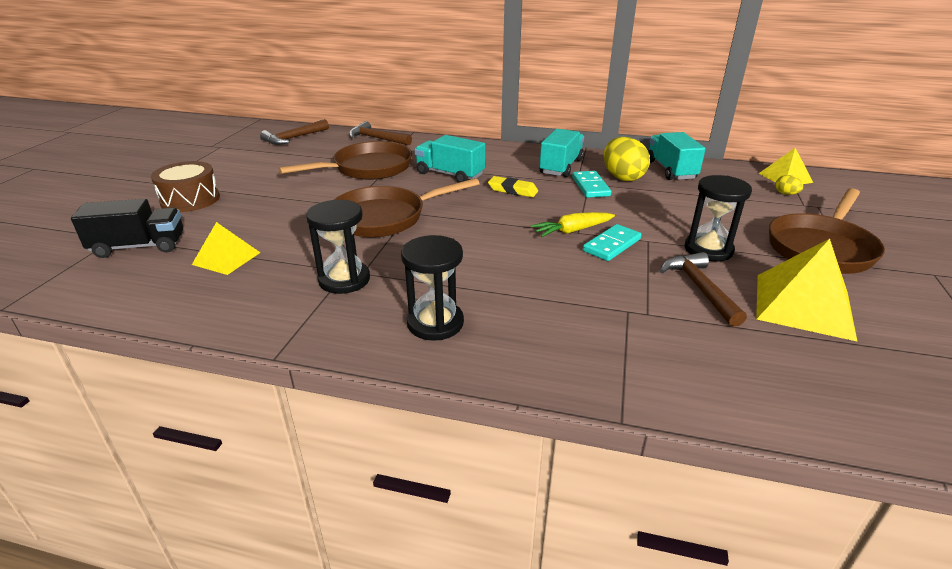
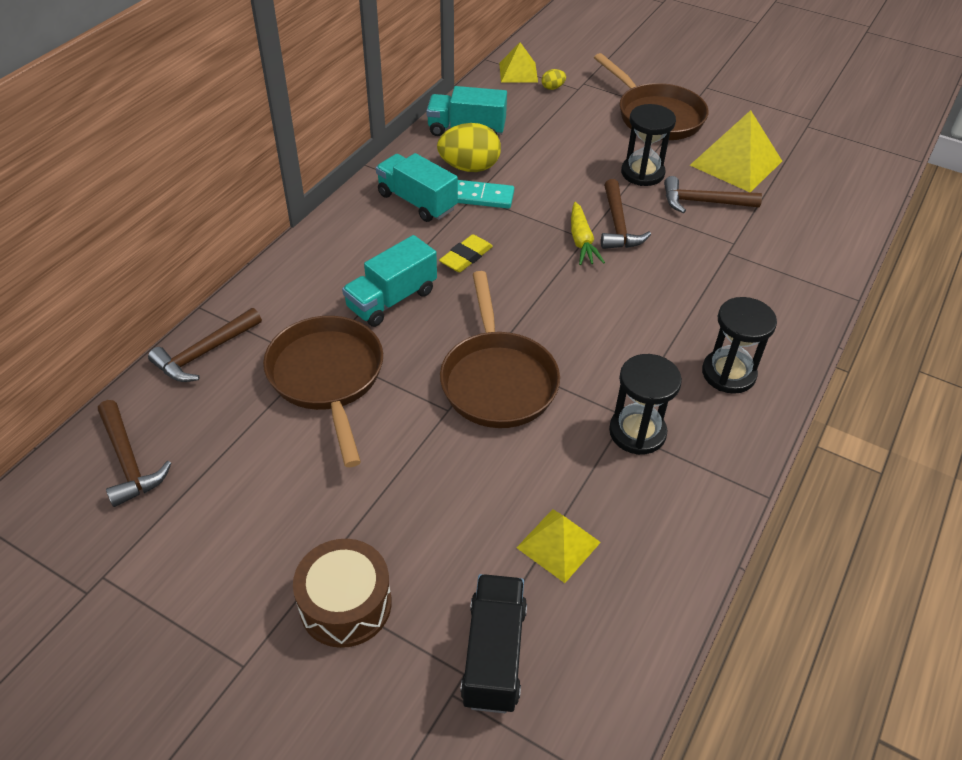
camera: 75 degrees left, 15 degrees up
(611, 245) = (618, 225): turquoise domino -> brown hammer

